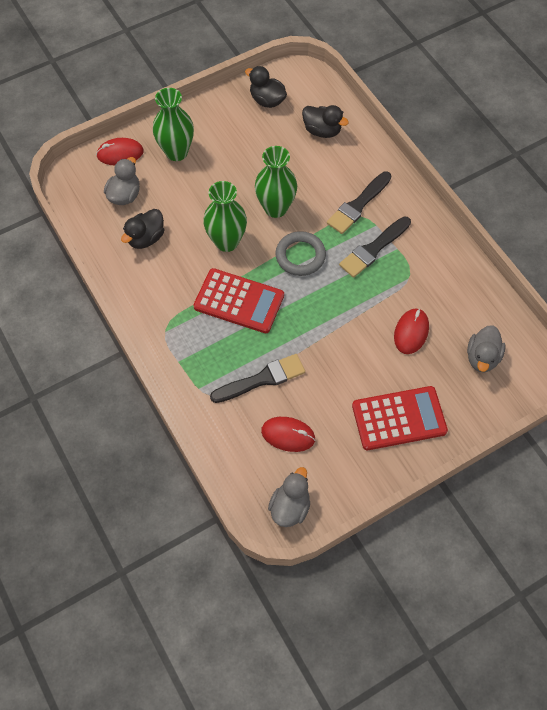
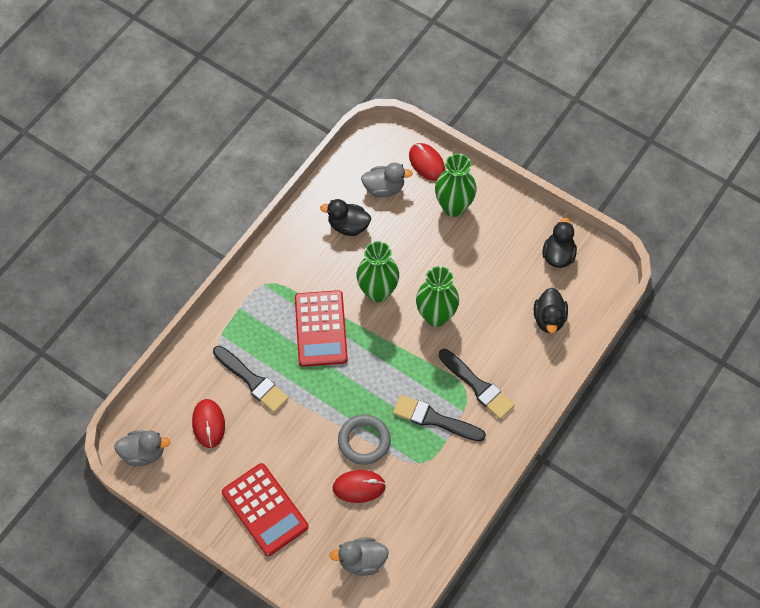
camera: 65 degrees right, 0 degrees up
(300, 256) = (394, 359): grey ring -> grey ring (364, 441)
(358, 205) = (477, 386): black brush -> black brush turned 150 degrees counterclockwise

